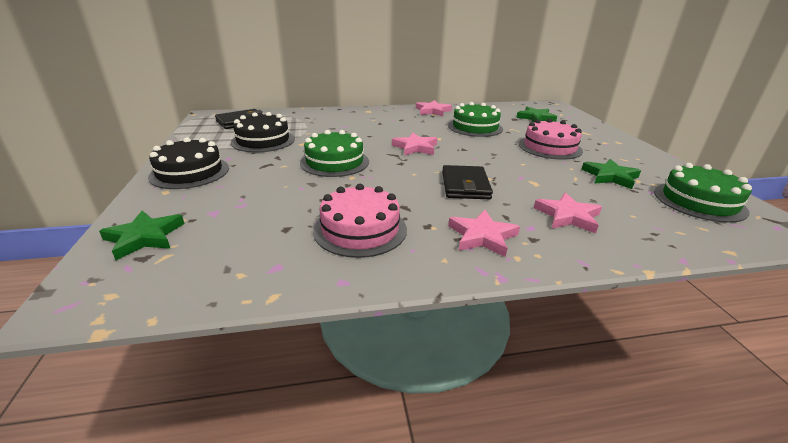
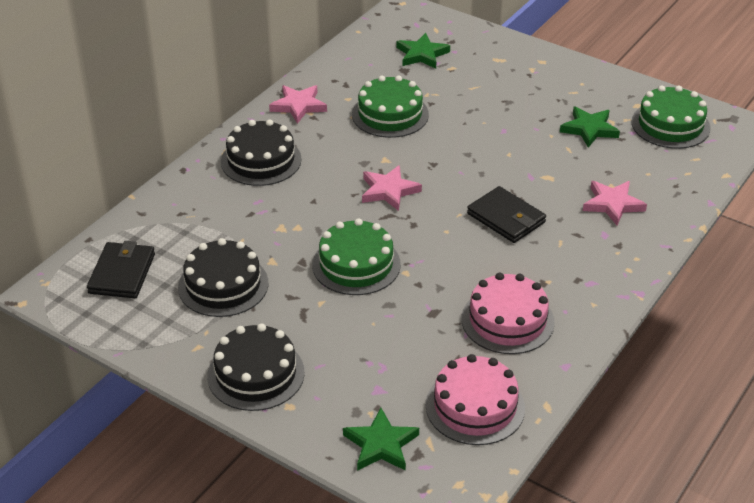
camera: 45 degrees left, 10 degrees up
(377, 117) = (261, 160): none -> black cake
(482, 236) = (588, 266): pink star -> none
(549, 147) = (499, 110): pink cake -> pink cake (475, 406)

